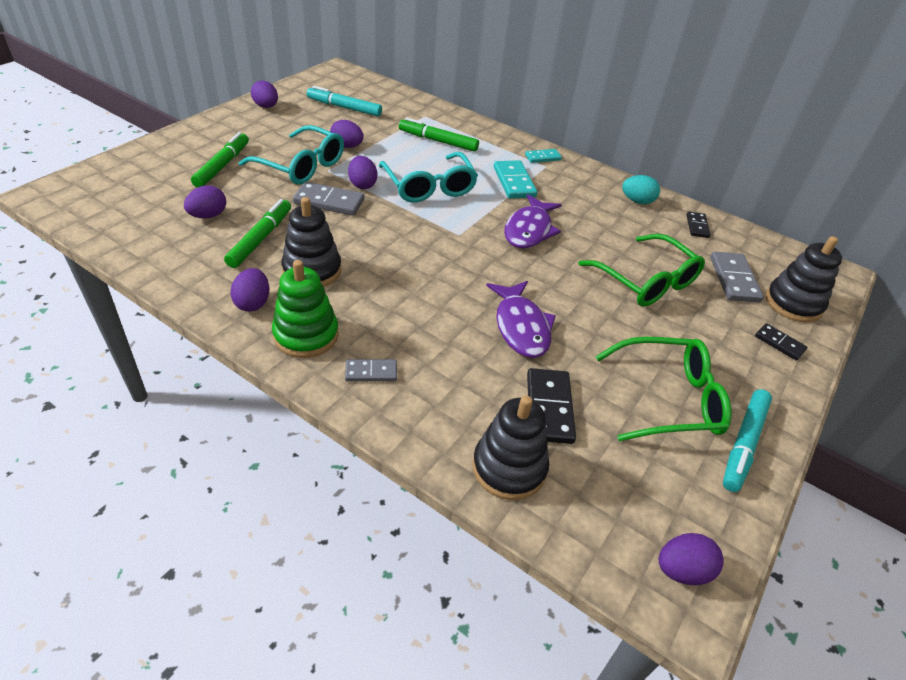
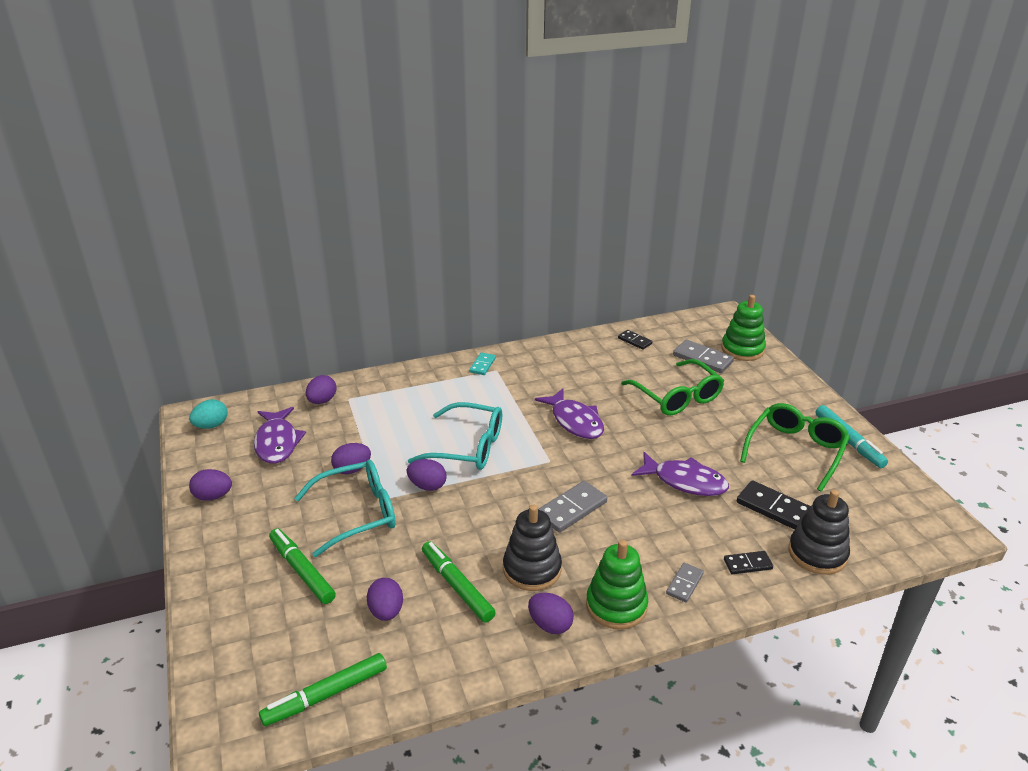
camera: 50 degrees left, 10 degrees down
(329, 201) = (436, 518): grey domino -> grey domino (571, 509)
(344, 108) = (277, 442): turquoise marker -> purple fish
(438, 141) = (400, 410): green marker -> green marker (326, 695)
(514, 182) = (503, 397): turquoise domino -> none
(637, 201) = (583, 351): turquoise egg -> turquoise egg (211, 425)
(646, 281) = (677, 397): green glasses -> green glasses turned 60 degrees clockwise
(682, 570) = (928, 519): purple egg -> purple egg (322, 401)
(779, 343) = (774, 377): black domino -> black domino (747, 564)
(793, 303) = (742, 349): black stacking toy -> green stacking toy

